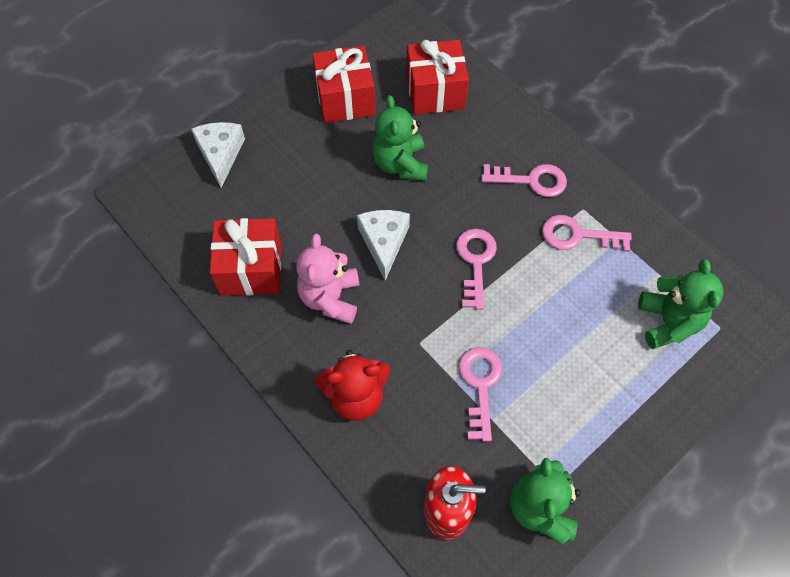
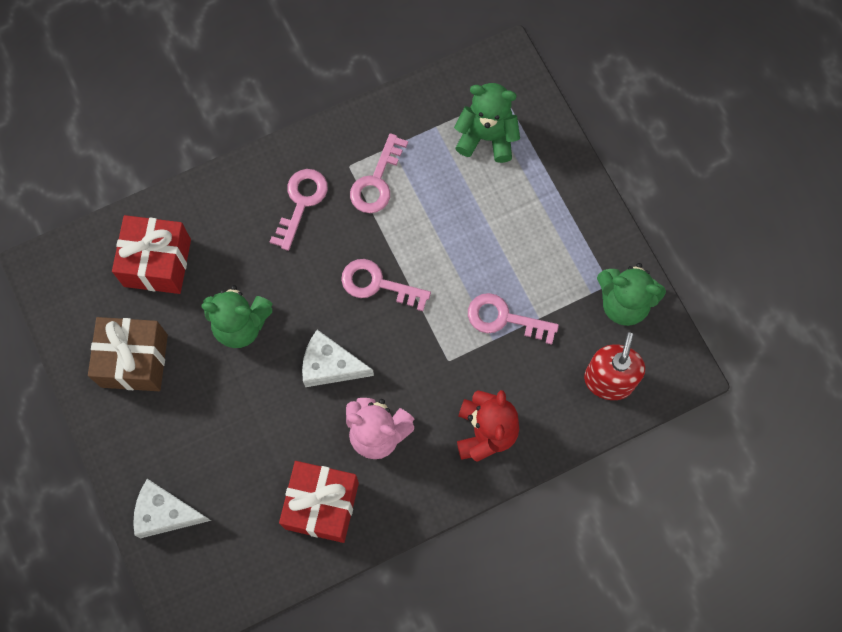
camera: 75 degrees left, 10 degrees up
(345, 99) = (134, 360): red gift -> brown gift

